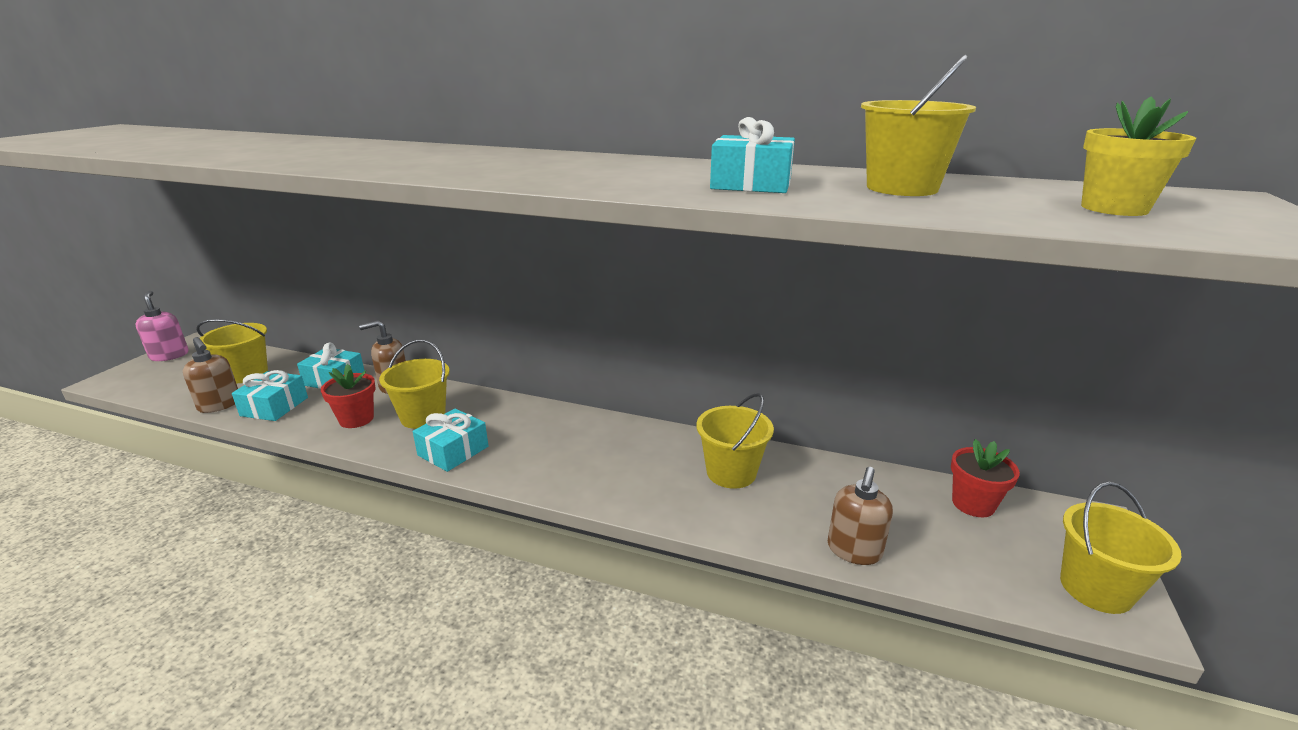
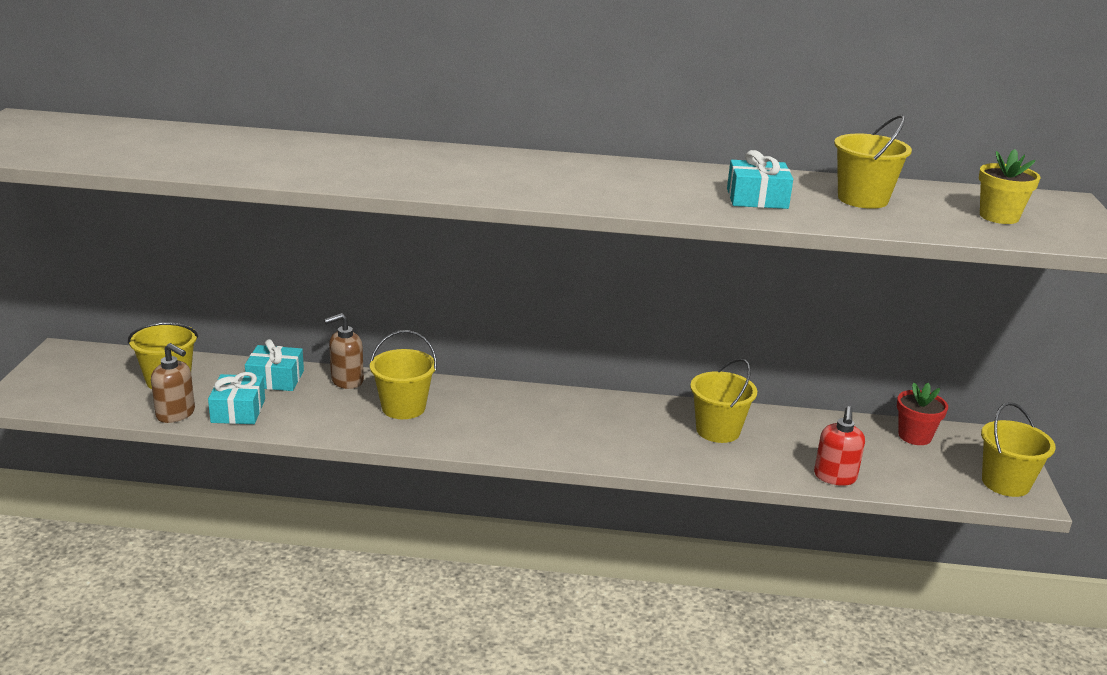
camera: 15 degrees left, 0 degrees up
(169, 355) = (51, 367): pink soap dispenser -> none
(356, 419) = (337, 415): red flower pot -> none
(453, 451) = (459, 435): turquoise gift -> none
(854, 550) = (835, 477): brown soap dispenser -> red soap dispenser

